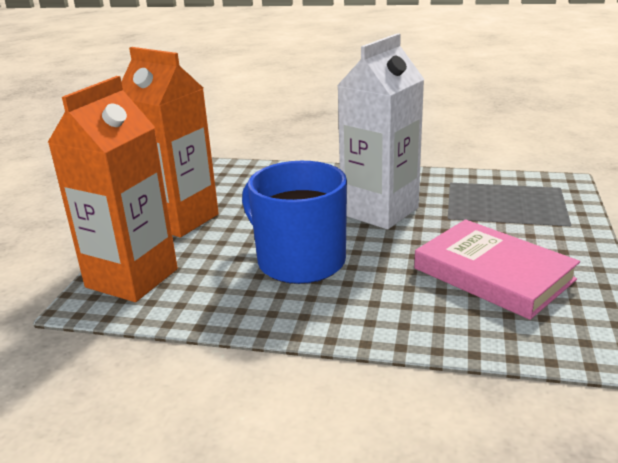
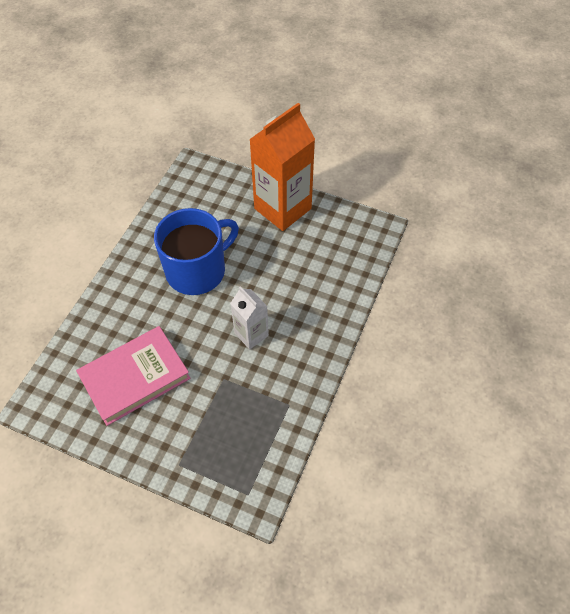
camera: 100 degrees right, 30 degrees up
(132, 278) = (211, 185): orange carton -> none
(379, 211) = (251, 334): white carton -> white carton, size x0.53

